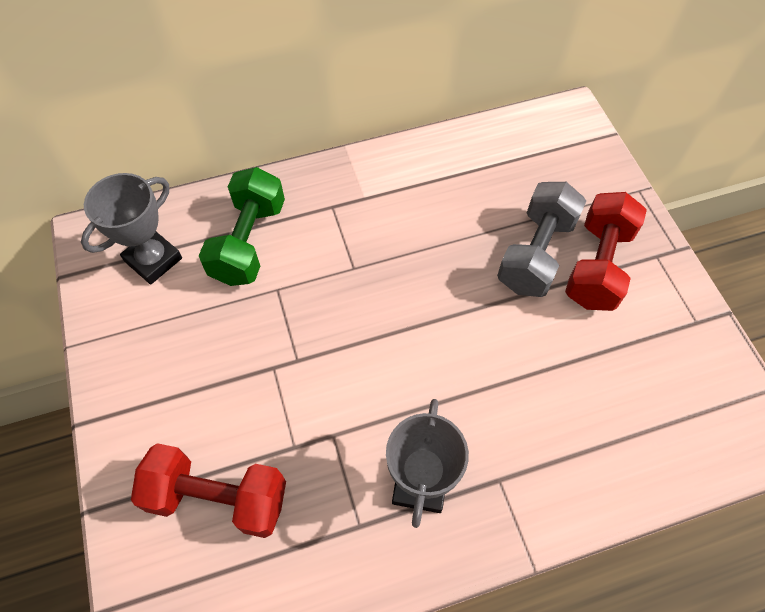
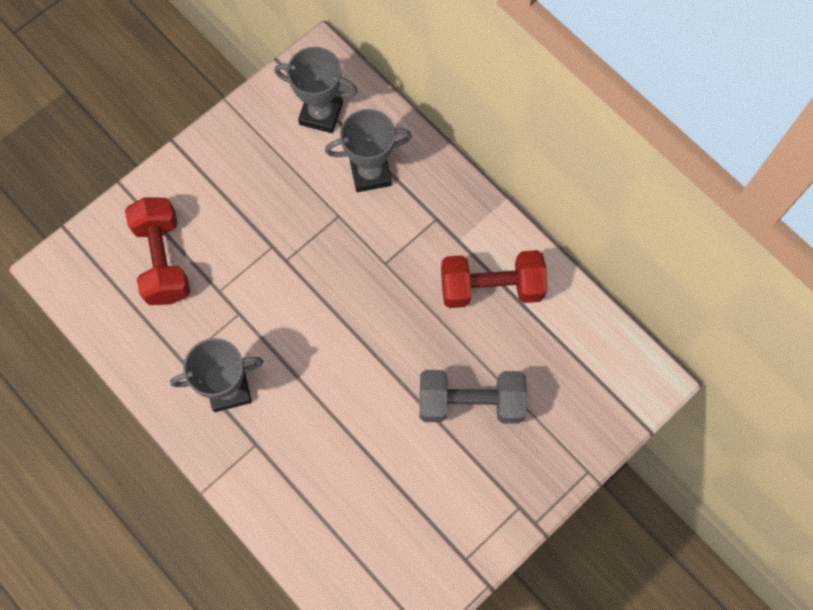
camera: 65 degrees right, 10 degrees up
(249, 242) = (370, 173): green dumbbell -> grey trophy
(597, 266) = (483, 458): red dumbbell -> red dumbbell (491, 287)

